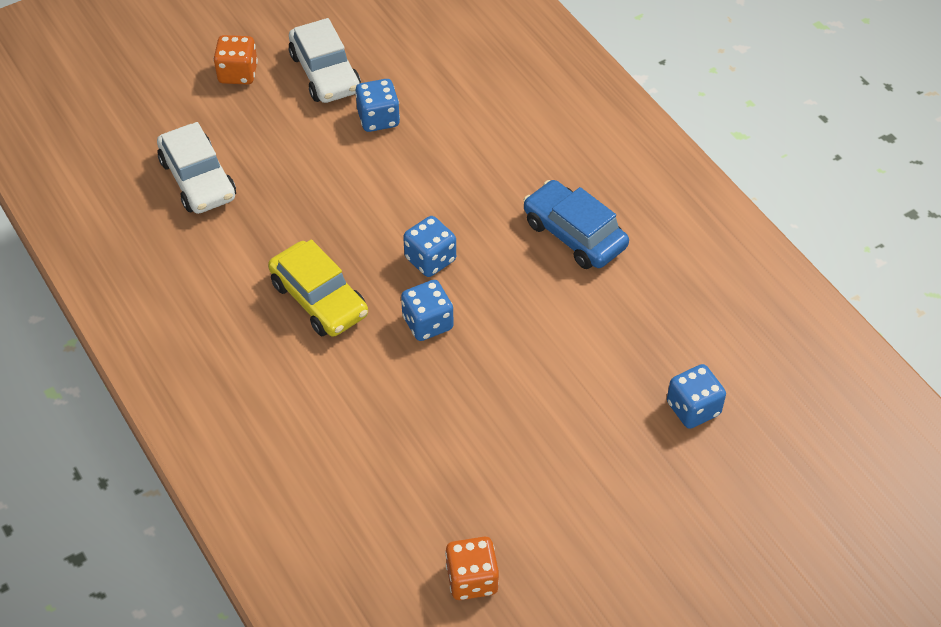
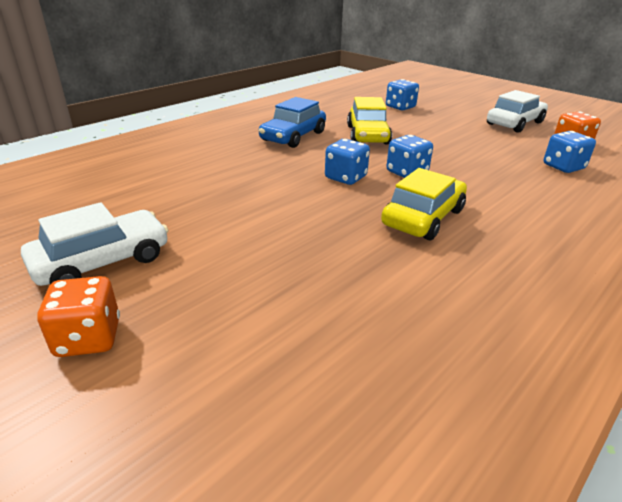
camera: 105 degrees left, 20 degrees down
(198, 179) = (309, 330): white car -> white car (514, 123)
(378, 119) = (182, 218): blue dice -> blue dice (563, 167)
(564, 320) = (367, 135): none -> yellow car

